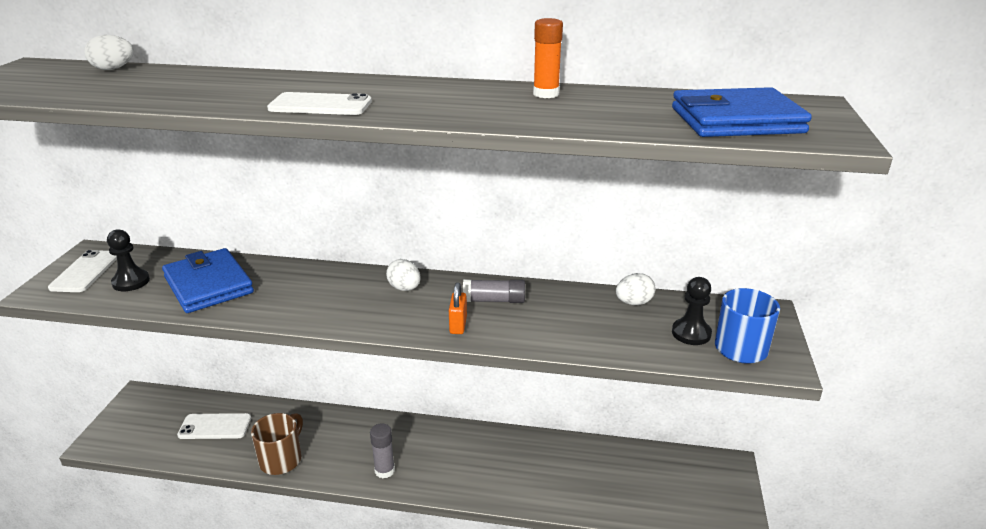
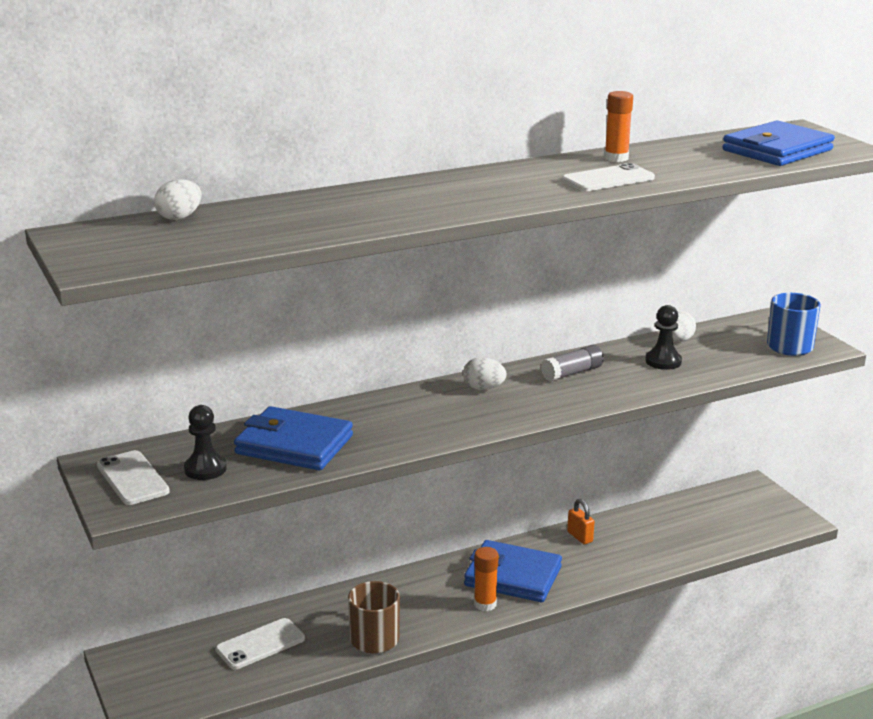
camera: 35 degrees left, 5 degrees down
(320, 105) = (473, 204): white phone -> white phone (608, 179)
(384, 470) = (485, 604): grey glue stick -> orange glue stick
(432, 456) = (512, 576): none -> blue wallet
(458, 325) = (573, 398): orange padlock -> orange padlock (580, 537)
(691, 333) = (745, 348): black pawn -> black pawn (663, 361)

